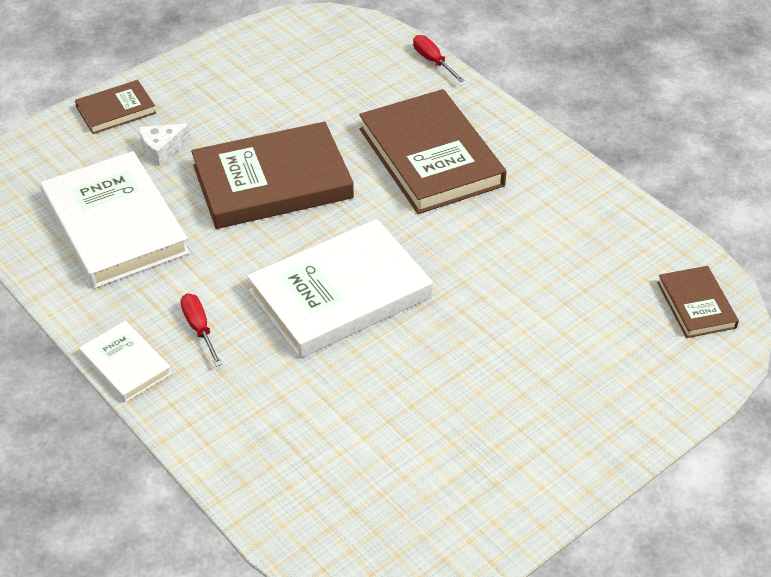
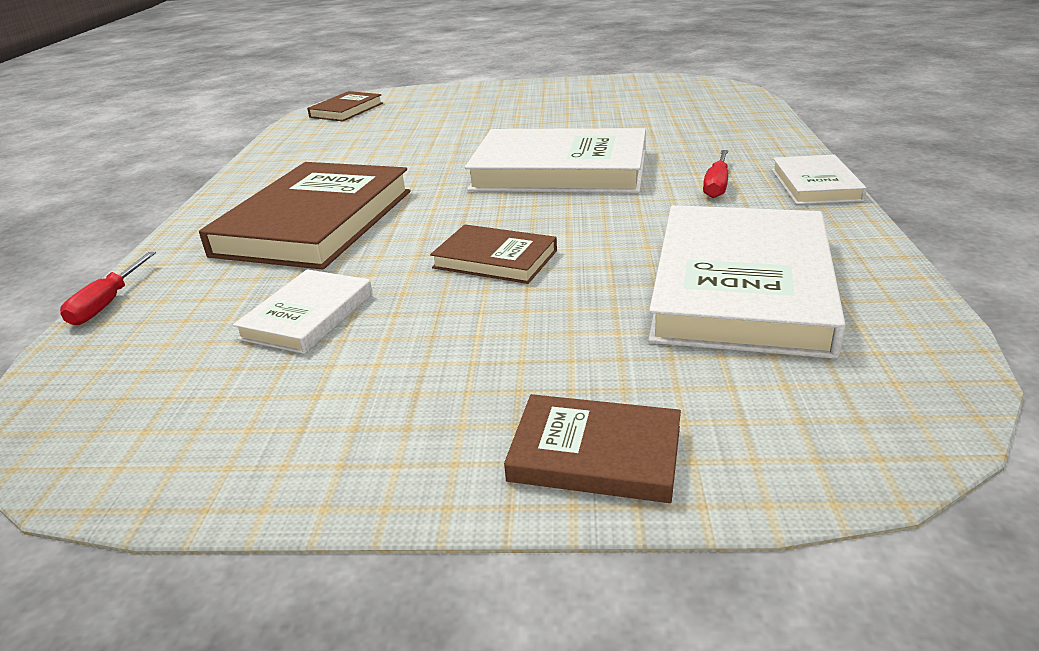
camera: 135 degrees left, 15 degrees down
(162, 149) = (584, 350): white cheese -> none
(272, 182) = (495, 259): brown book -> brown book, size x0.51
(318, 103) = (308, 316): none -> white book

